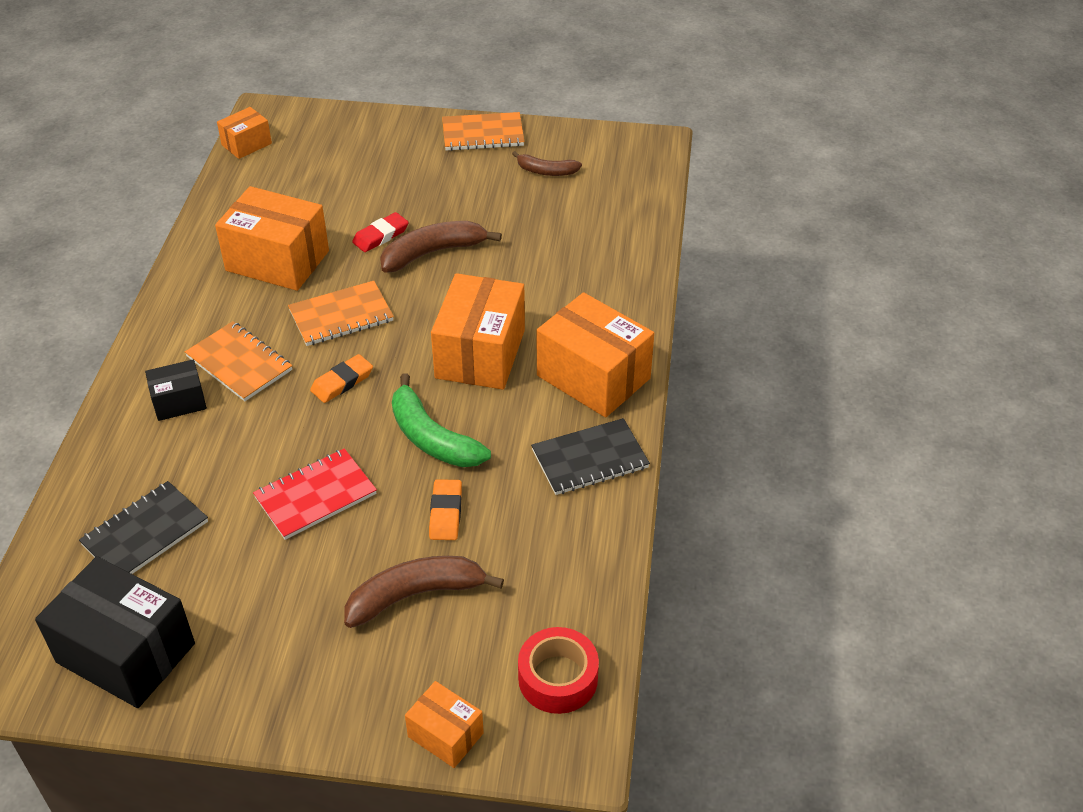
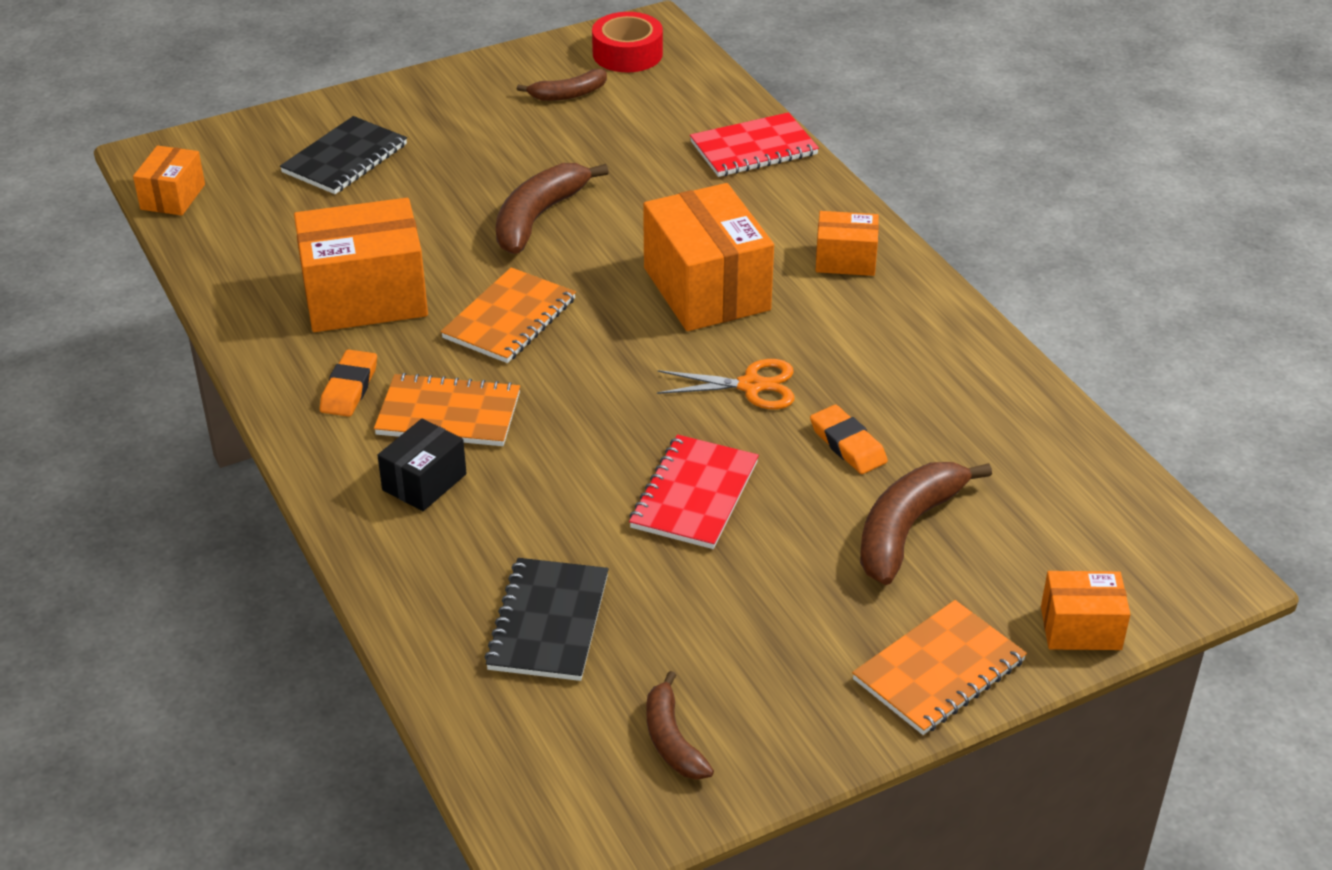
camera: 35 degrees left, 5 degrees down
(126, 653) = (672, 740): black box -> brown banana
(342, 382) = (590, 379): orange eraser -> orange eraser (349, 388)
(381, 236) = (458, 225): red eraser -> none
(432, 438) = (751, 386): green banana -> orange scissors
(483, 134) = (453, 84): orange notebook -> orange notebook (939, 670)
(558, 678) = (1122, 526): red tape -> red tape (627, 54)
(590, 459) = (928, 332): black notebook -> black notebook (345, 158)
(593, 377) = (845, 260): orange box -> orange box, size x0.53
(623, 264) = (753, 148): none -> red notebook

